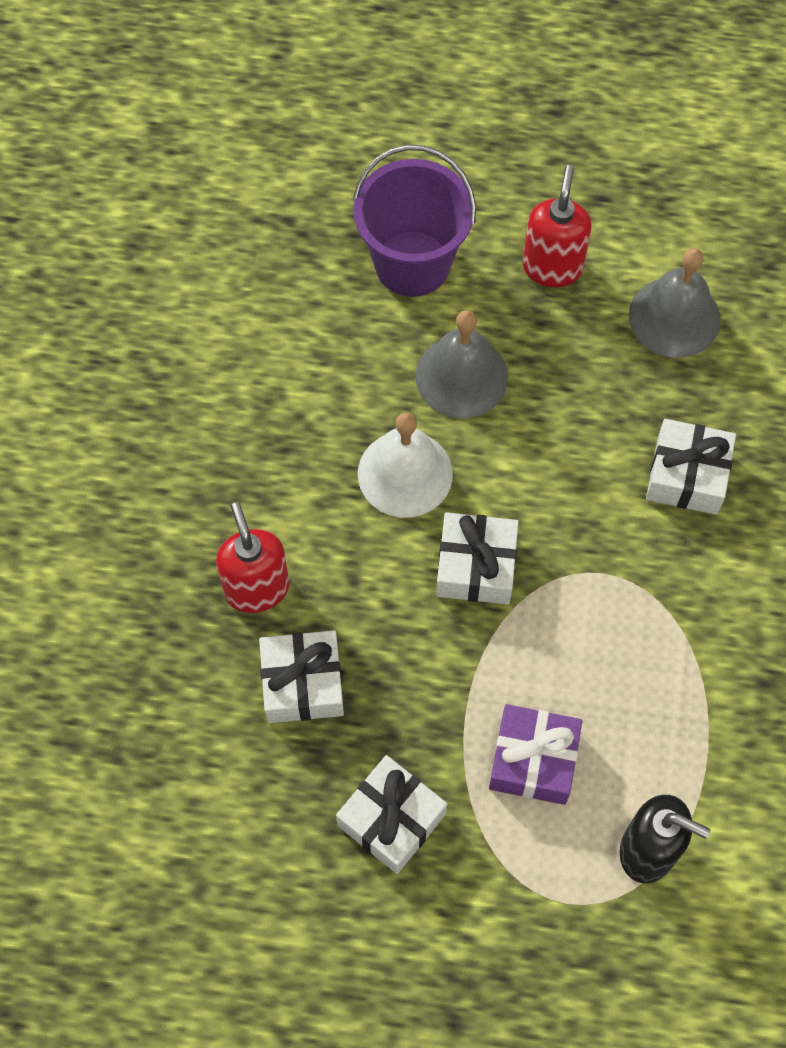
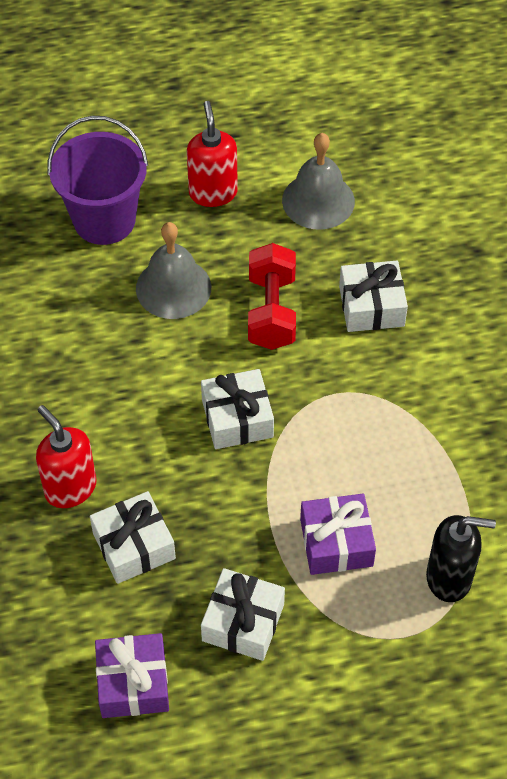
camera: 20 degrees left, 10 degrees down
(244, 848) = (133, 683): none -> purple gift
(405, 473) = (156, 369): white bell -> none
(565, 444) = (271, 311): none -> red dumbbell

